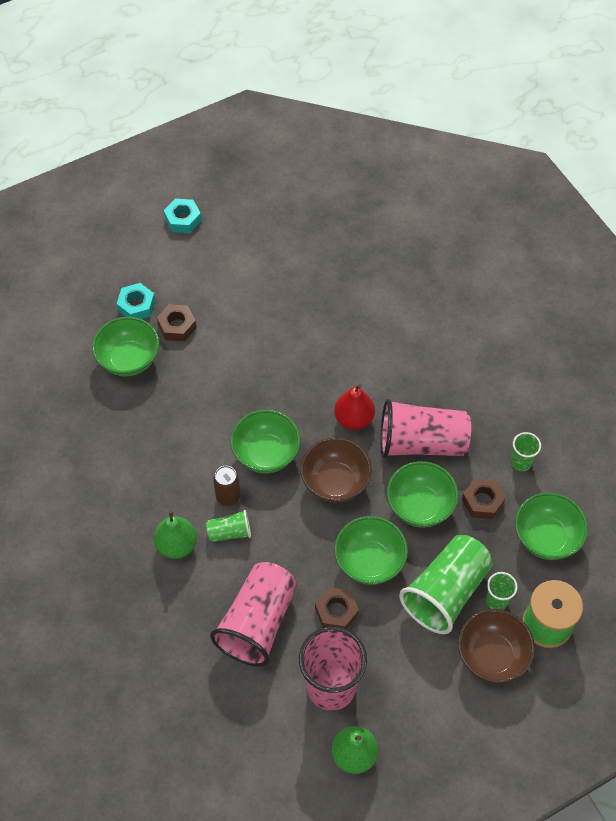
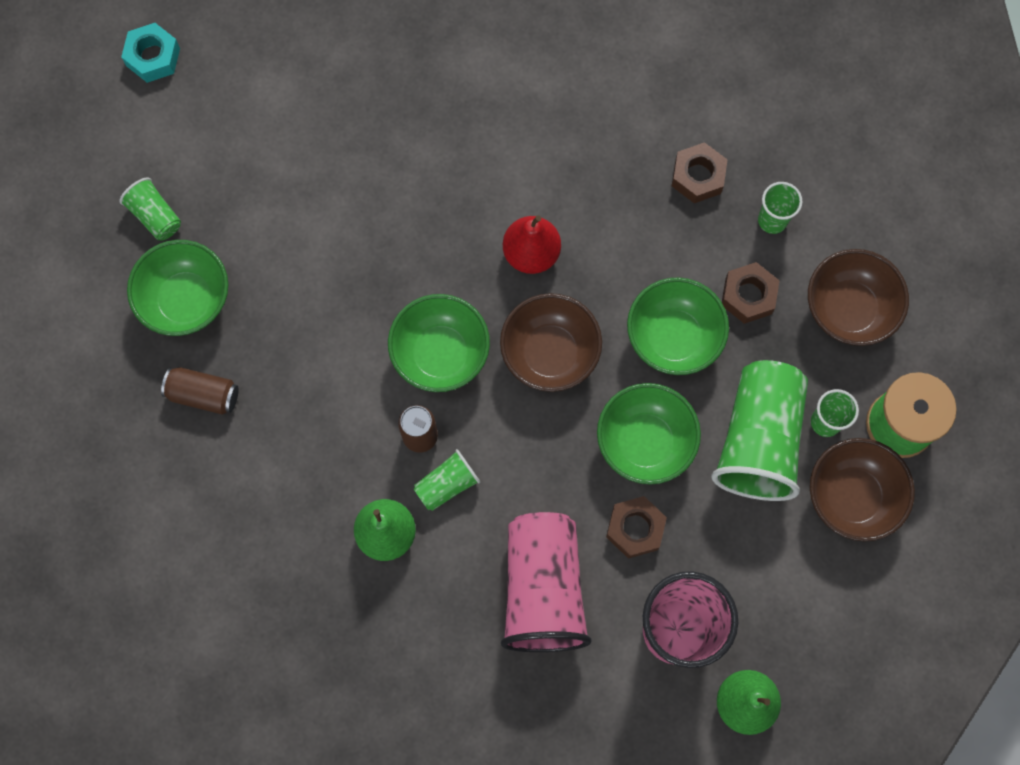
camera: 25 degrees left, 15 degrees up
(110, 416) = (203, 394): none -> brown can
(136, 306) = (155, 216): turquoise nut -> green cup
(177, 326) = (227, 222): brown nut -> brown nut (698, 176)
(421, 442) = (634, 248): pink cup -> none
(546, 537) = (848, 309): green bowl -> brown bowl

